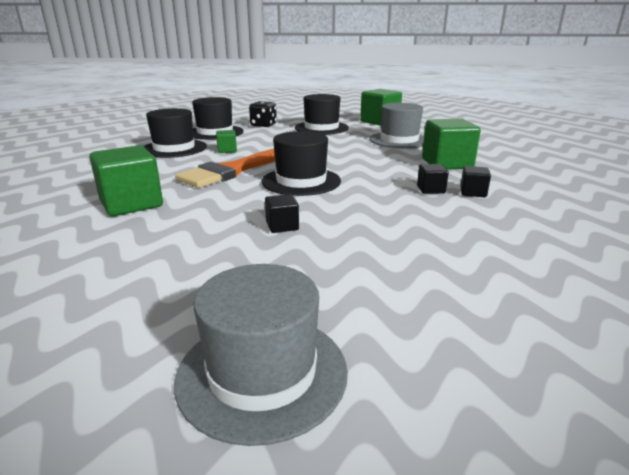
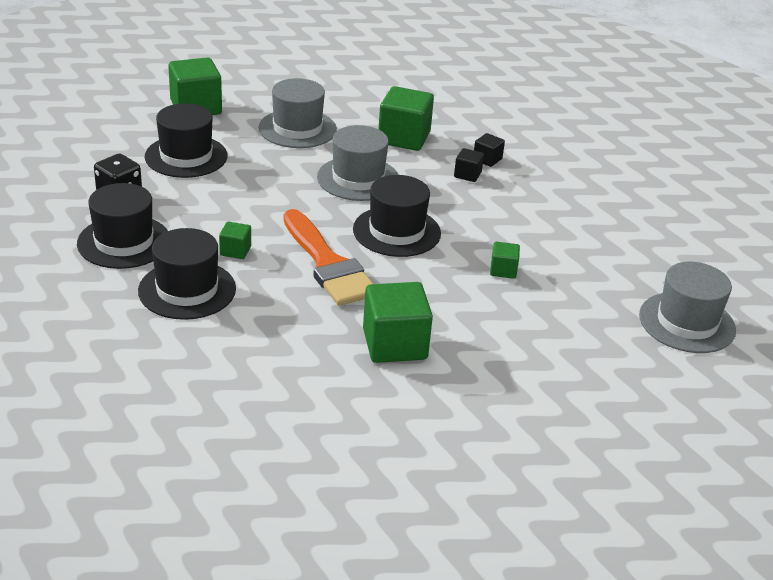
camera: 70 degrees left, 10 degrees up
(282, 226) = (503, 270): black cube -> green cube
(361, 161) = (358, 178): none -> grey hat

